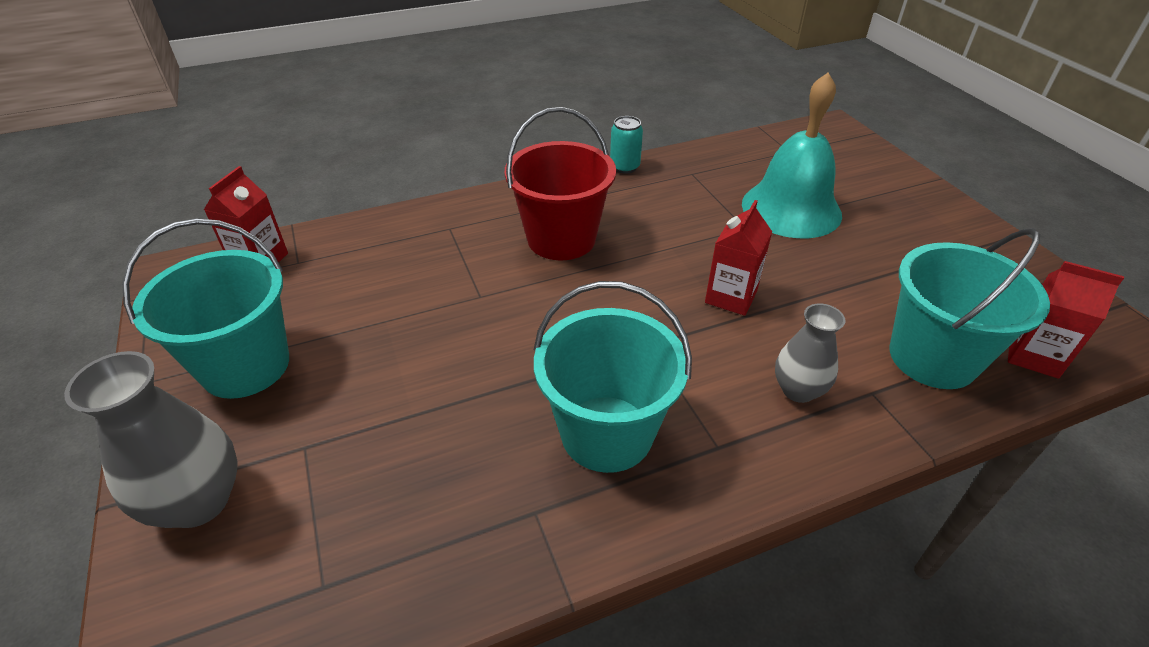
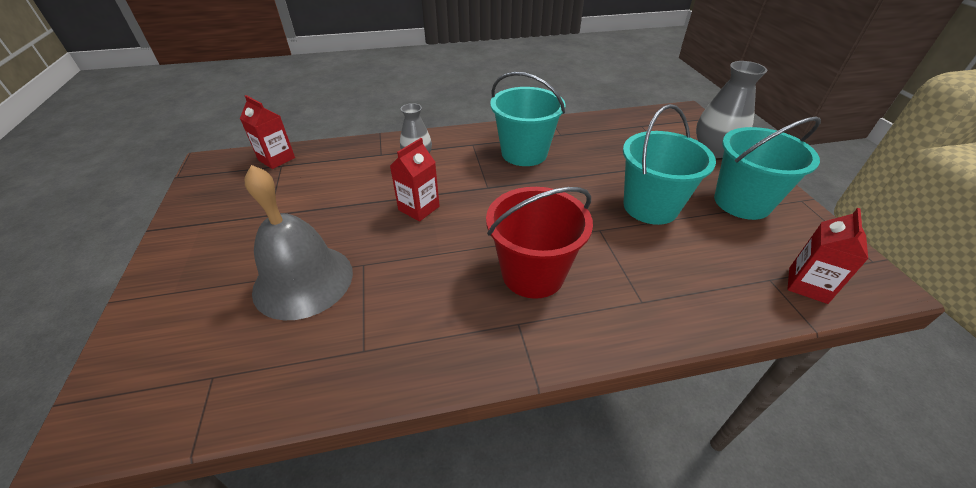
camera: 170 degrees left, 0 degrees up
(624, 167) = (438, 376): turquoise can -> none
(791, 209) = (303, 280): turquoise bell -> grey bell
(932, 357) = (331, 164): turquoise bucket -> turquoise bucket (650, 207)

